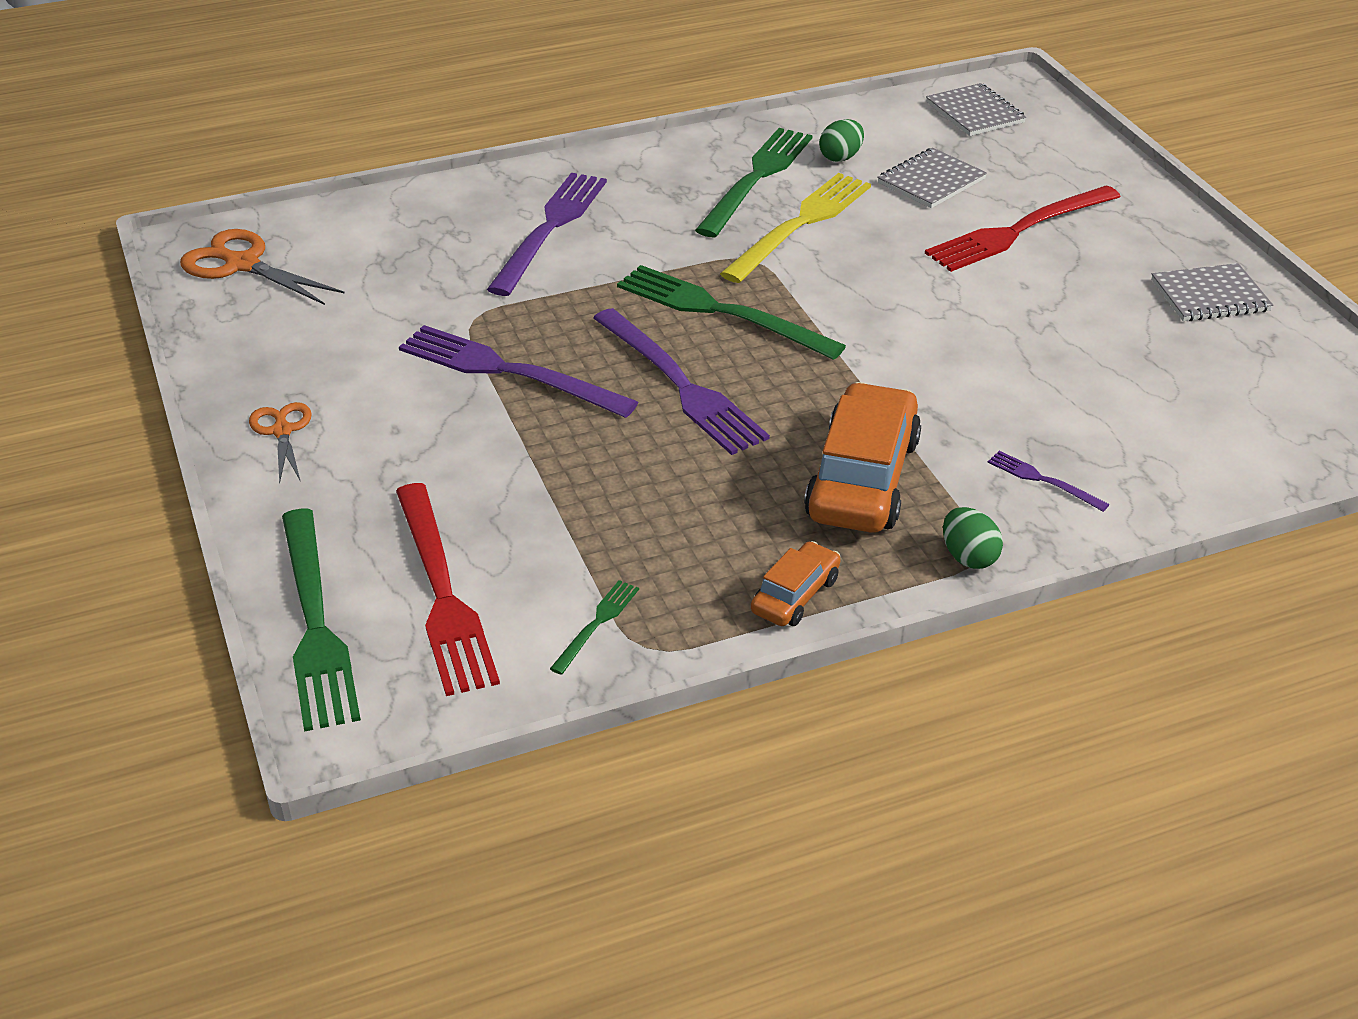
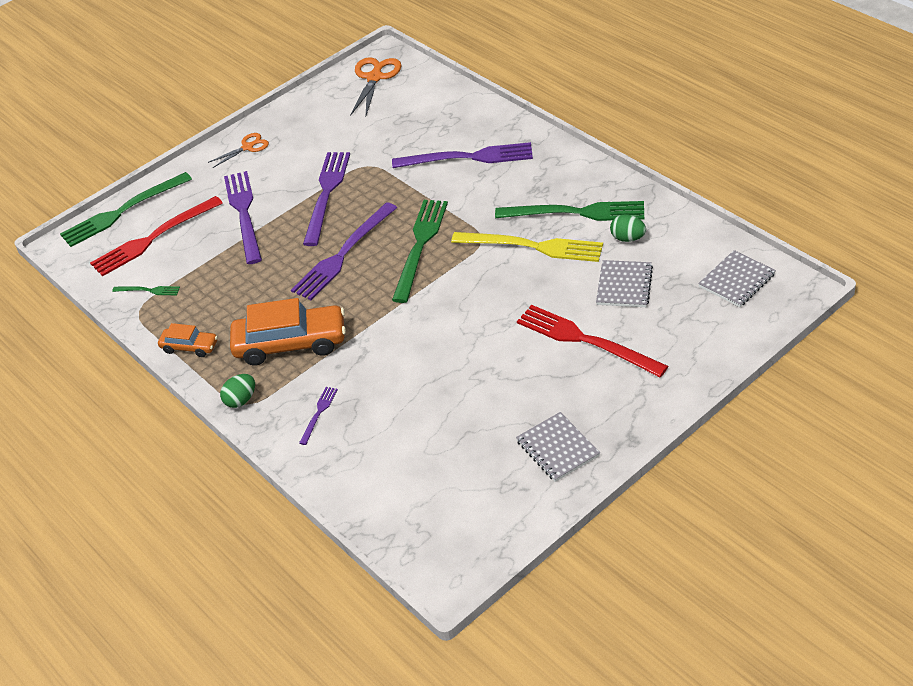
camera: 75 degrees right, 5 degrees up
(476, 469) = (244, 214): none -> purple fork
(931, 181) = (624, 285): grey notebook -> grey notebook turned 75 degrees clockwise

